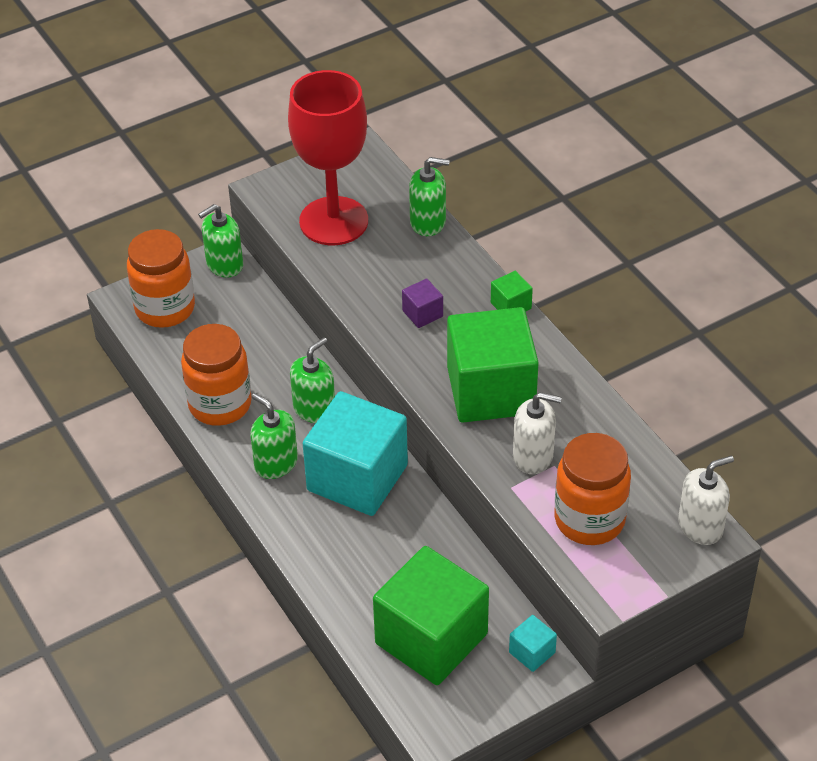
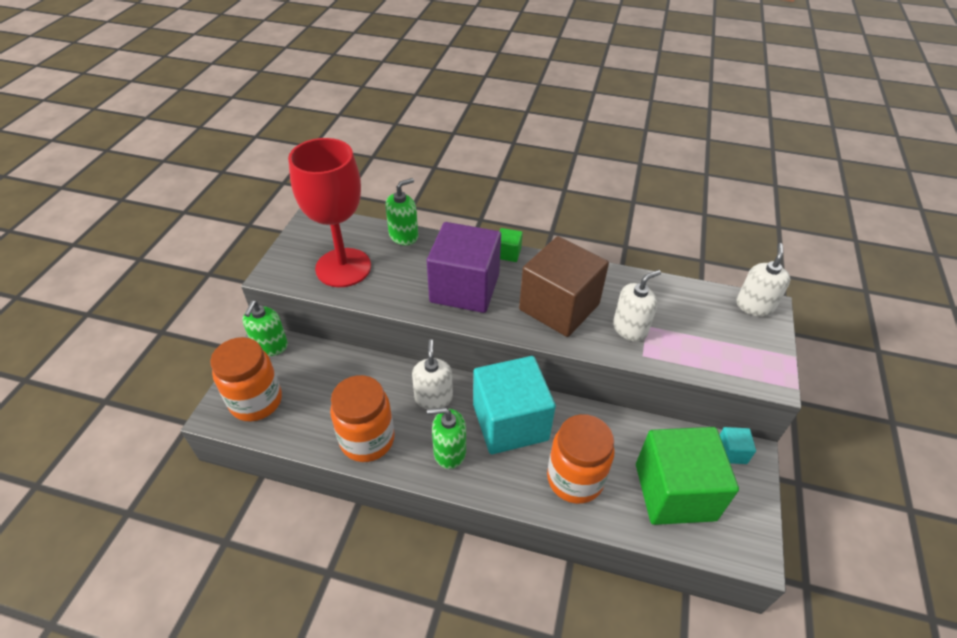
camera: 45 degrees left, 0 degrees up
(314, 409) = (433, 398): green soap dispenser -> white soap dispenser
(422, 313) = (464, 288): purple cube -> purple cube, size x2.45
(491, 391) = (559, 307): green cube -> brown cube
(589, 520) = (704, 343): orange jar -> orange jar (575, 479)

